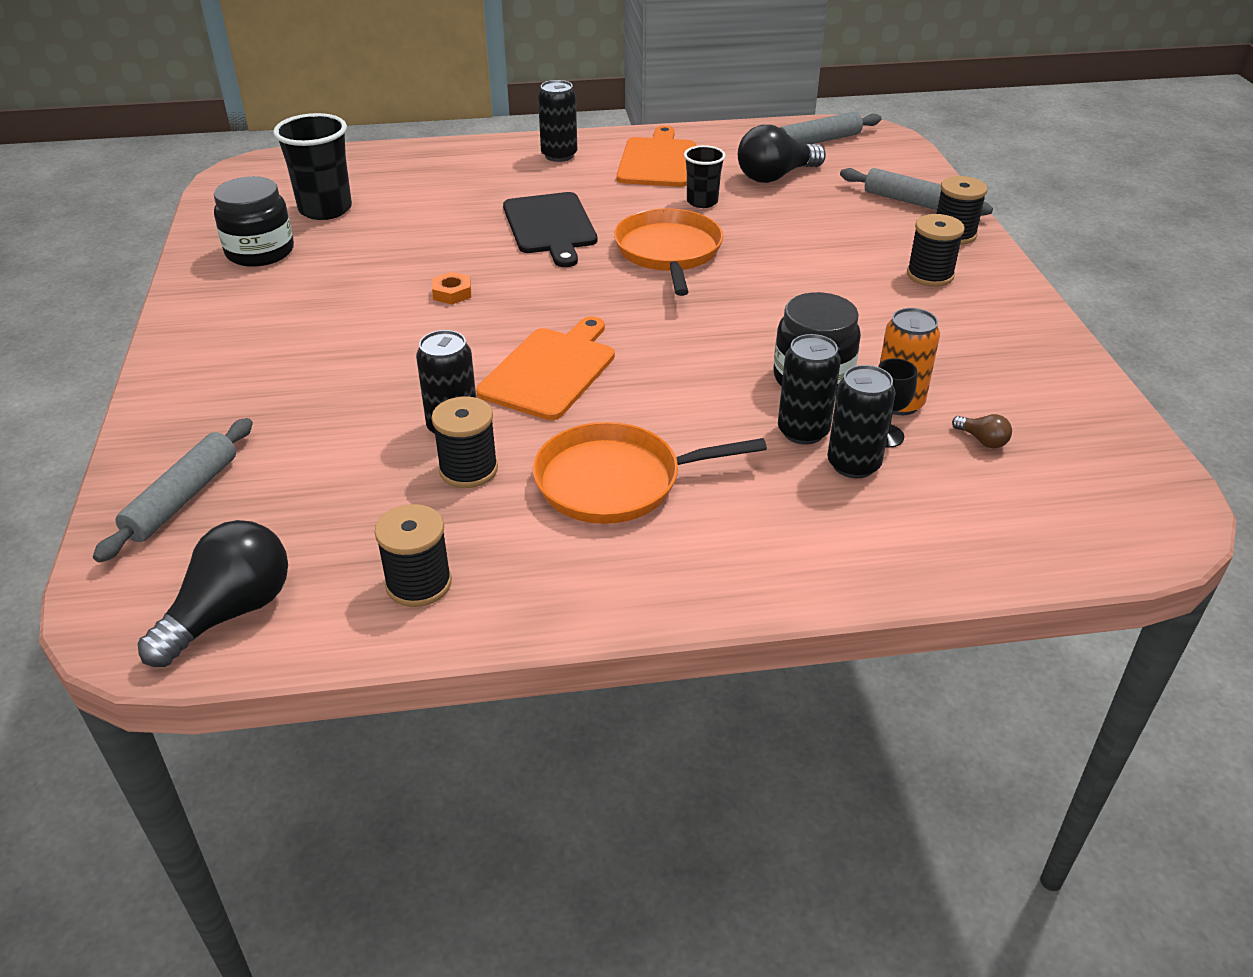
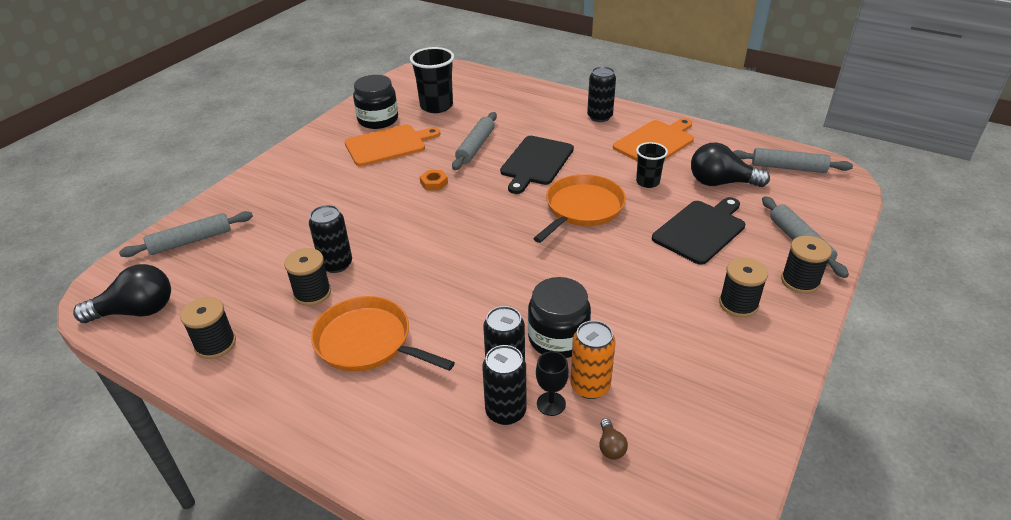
camera: 40 degrees right, 0 degrees up
(449, 236) = (475, 146): none -> grey rolling pin
(550, 370) = (422, 255): orange cutting board -> orange cutting board (388, 145)
(813, 226) = (700, 230): none -> black cutting board

